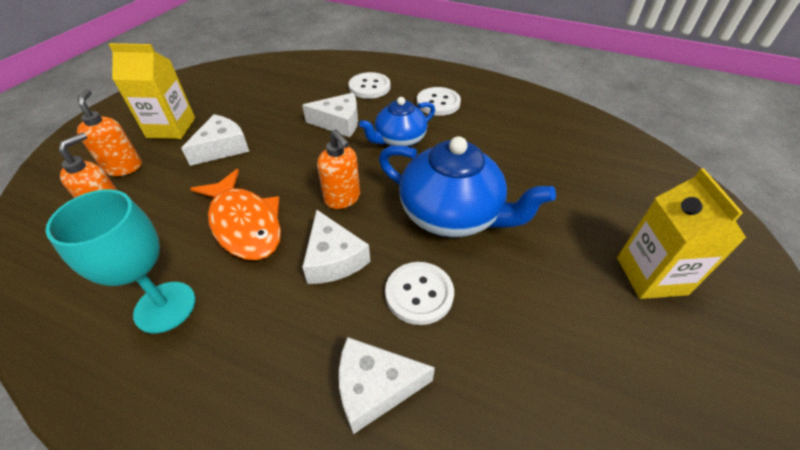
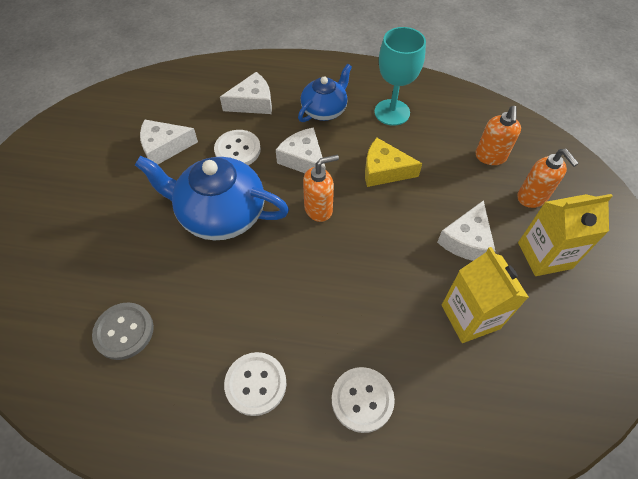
camera: 165 degrees right, 10 degrees up
(244, 224) = (384, 170): orange fish -> yellow cheese
(339, 123) = (369, 309): white cheese -> white cheese (164, 147)
(342, 198) = (319, 209): orange soap dispenser -> orange soap dispenser turned 120 degrees clockwise
(399, 140) = (289, 296): blue teapot -> blue teapot (324, 110)
(541, 142) = (124, 331): none -> grey button
(651, 276) = (70, 195): yellow carton -> yellow carton (470, 317)

